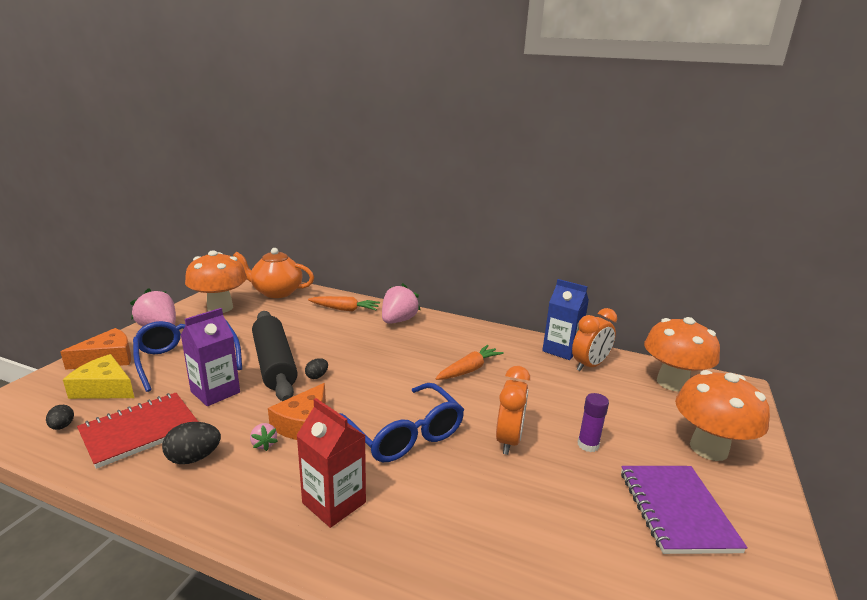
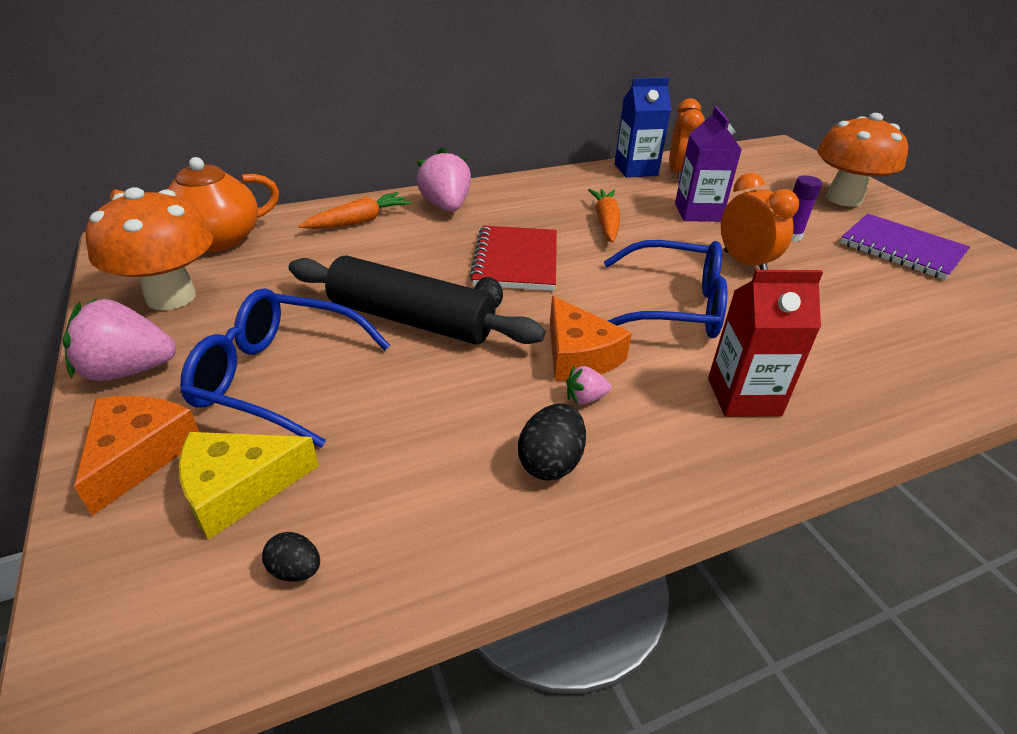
camera: 45 degrees left, 15 degrees up
(140, 431) = (422, 489): red notebook -> red notebook (515, 261)
(215, 392) = (412, 389): purple carton -> purple carton (697, 212)
(264, 444) = (585, 398): pink strawberry -> pink strawberry turned 150 degrees clockwise
(672, 383) = (747, 162): orange mushroom -> none

